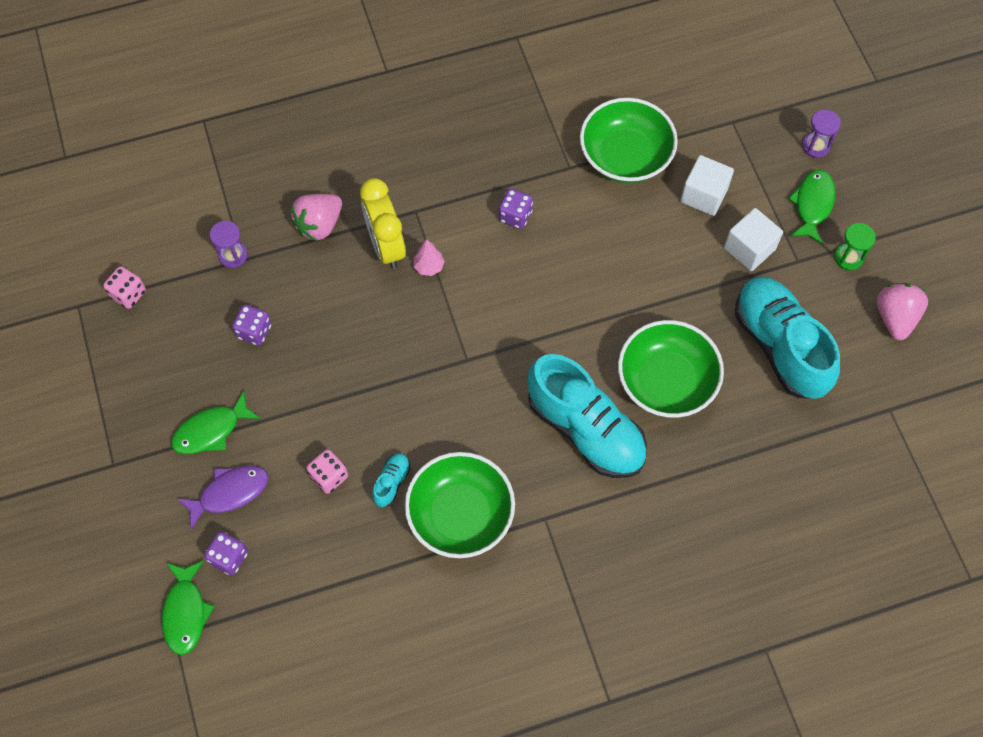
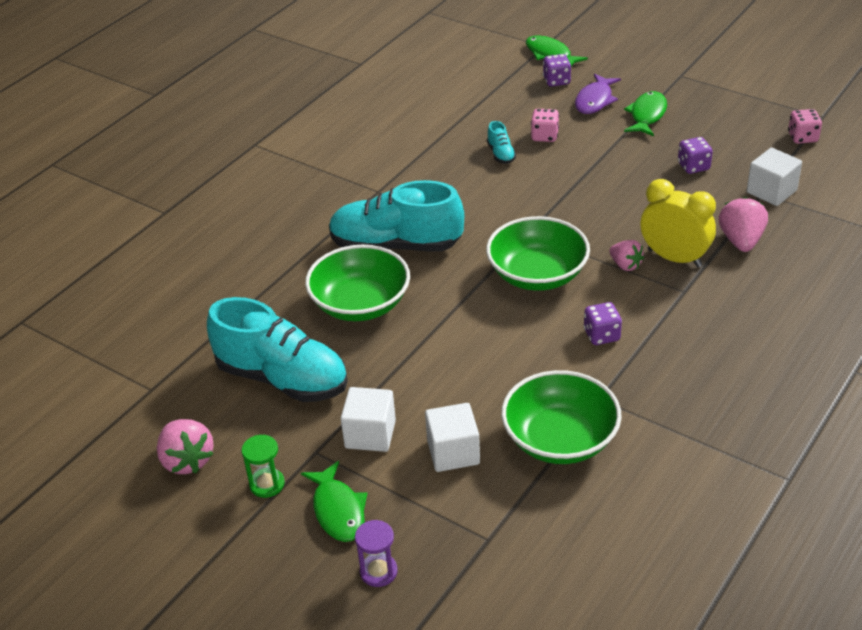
camera: 145 degrees right, 25 degrees down
(233, 255) = (771, 191): purple hourglass -> white cube
(429, 267) = (625, 265): pink tree -> pink strawberry
(460, 514) = (437, 164): green bowl -> green bowl (537, 274)

